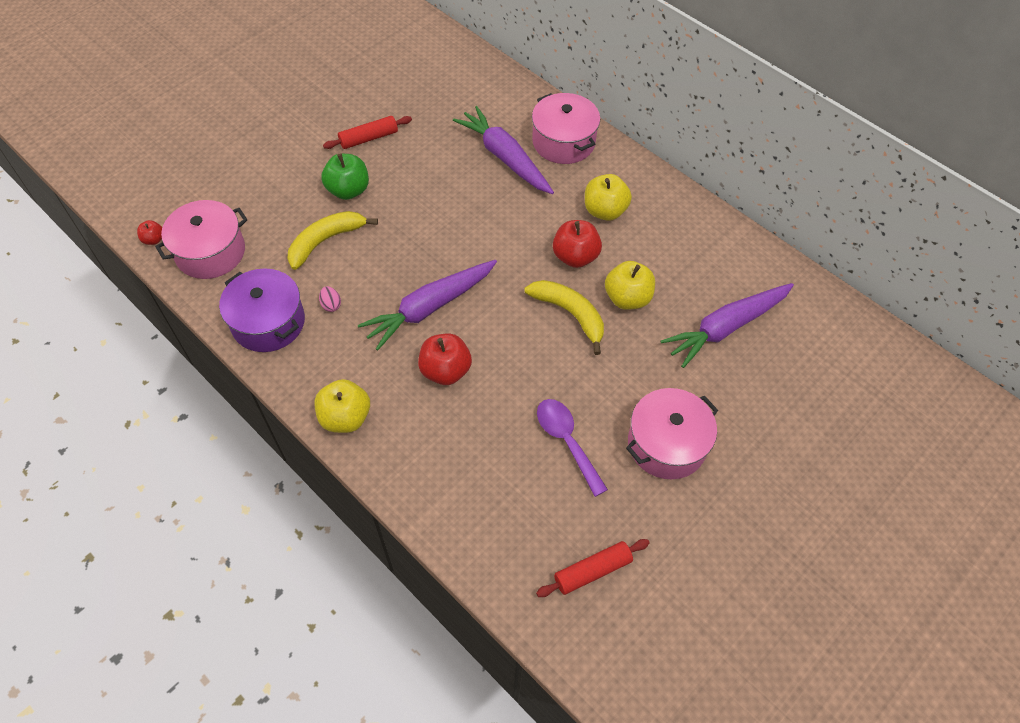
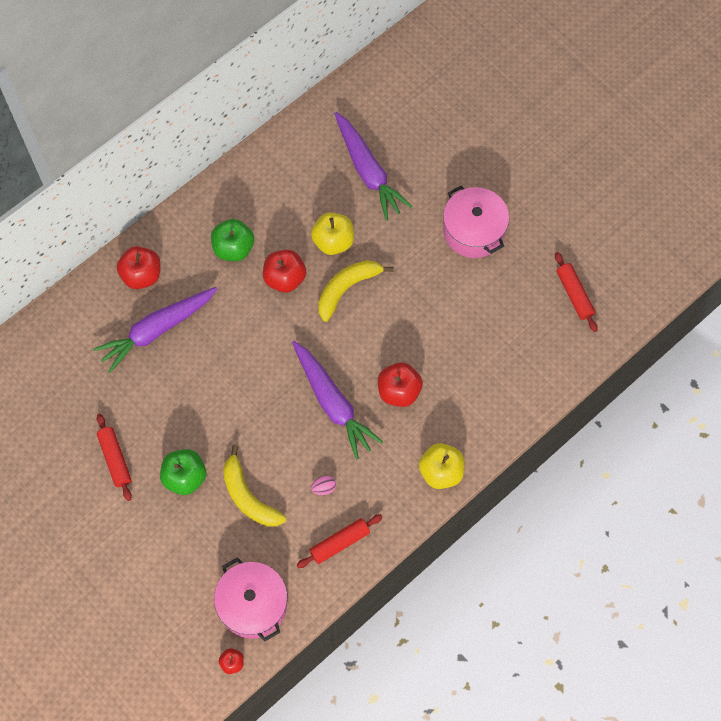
camera: 85 degrees left, 10 degrees up
(268, 322) = (340, 543): purple pot -> red rolling pin
(563, 142) = (142, 275): pink pot -> red apple
(566, 441) = (469, 302): purple spoon -> none
(605, 211) = (233, 248): yellow apple -> green apple

